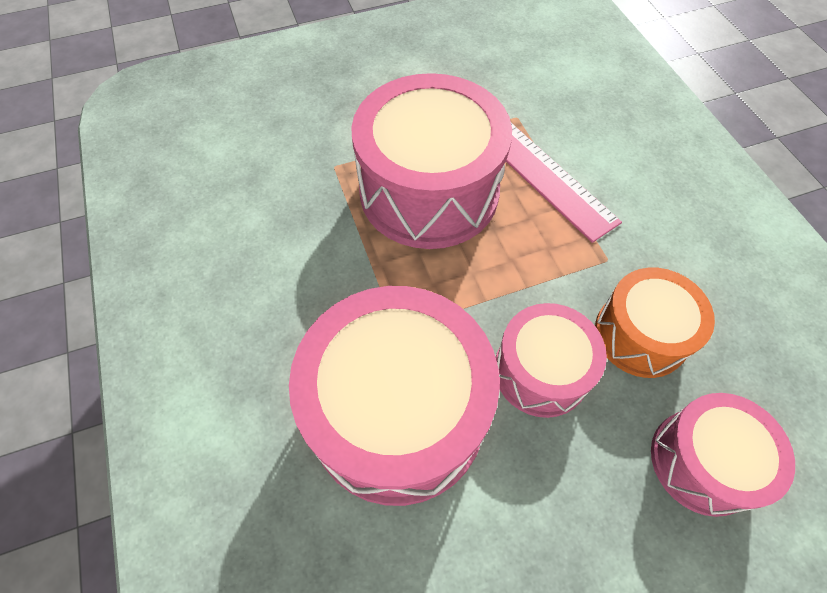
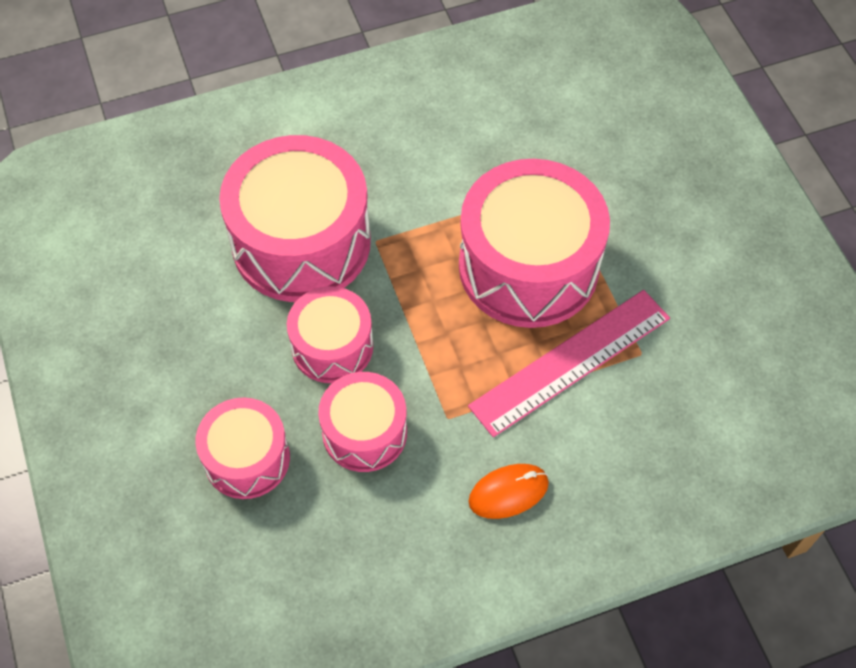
camera: 90 degrees right, 0 degrees up
(640, 334) = (364, 432): orange drum -> pink drum
(673, 213) = (508, 492): none -> orange mouse

